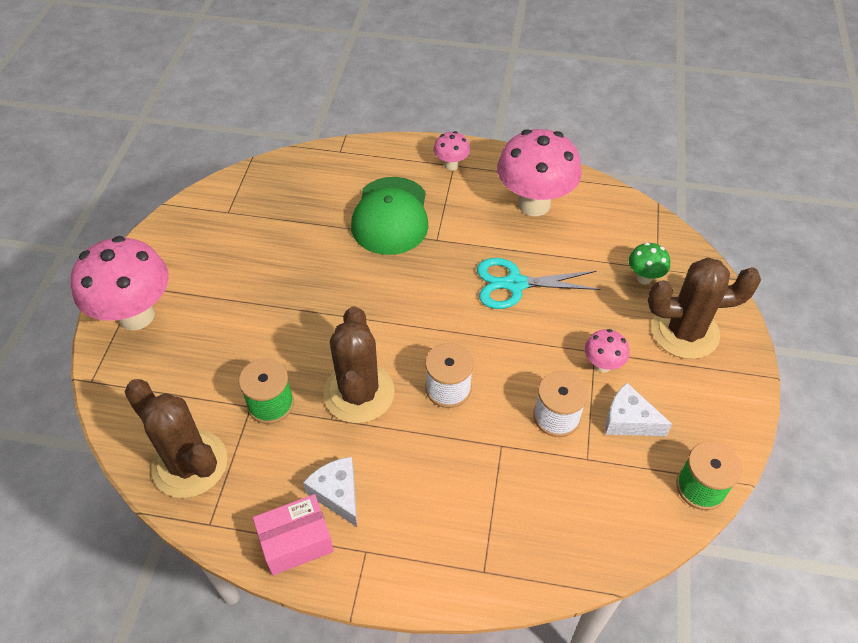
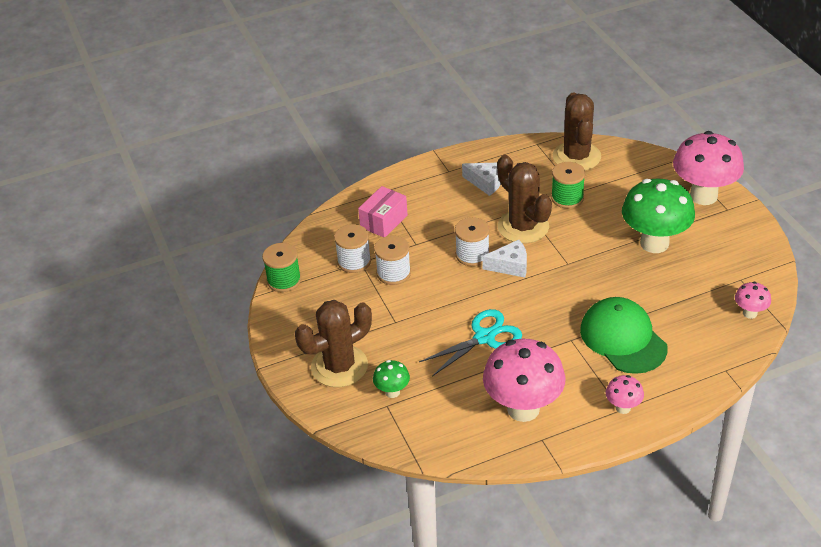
camera: 150 degrees right, 10 degrees down
(190, 464) = (576, 157): brown cactus -> brown cactus turned 75 degrees clockwise
(252, 290) = (654, 243): none -> green mushroom
(296, 542) = (486, 158): pink box -> pink box (384, 221)
(595, 464) = (354, 261): none -> white spool
(602, 365) = (384, 316): pink mushroom -> pink mushroom (750, 313)
(629, 420) = (347, 293): white cheese -> white cheese (510, 266)

